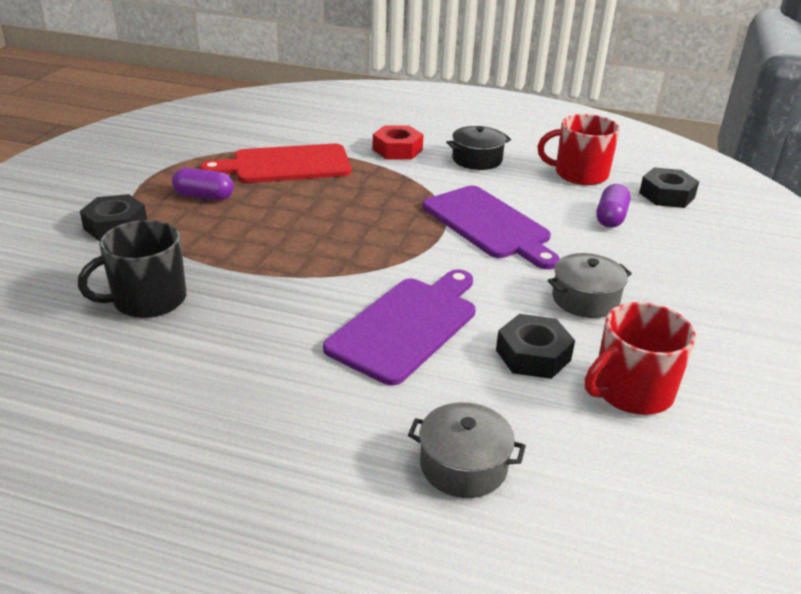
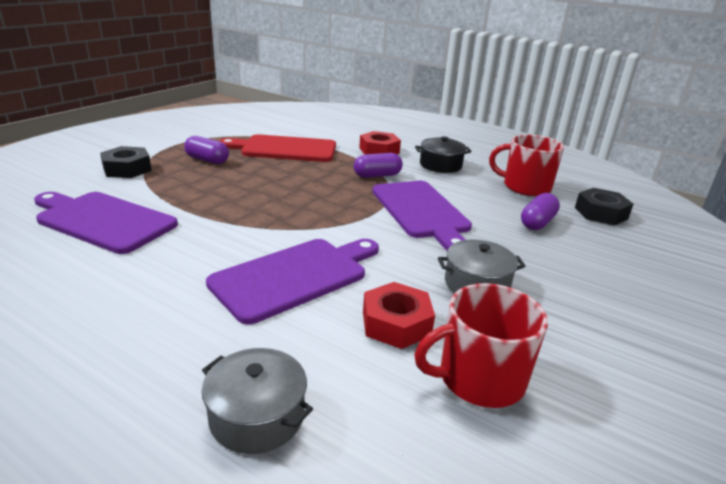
camera: 15 degrees right, 5 degrees down
(148, 300) = (103, 220): black mug -> purple cutting board
(416, 186) = (377, 175): none -> purple capsule
(533, 355) = (396, 323): black nut -> red nut

